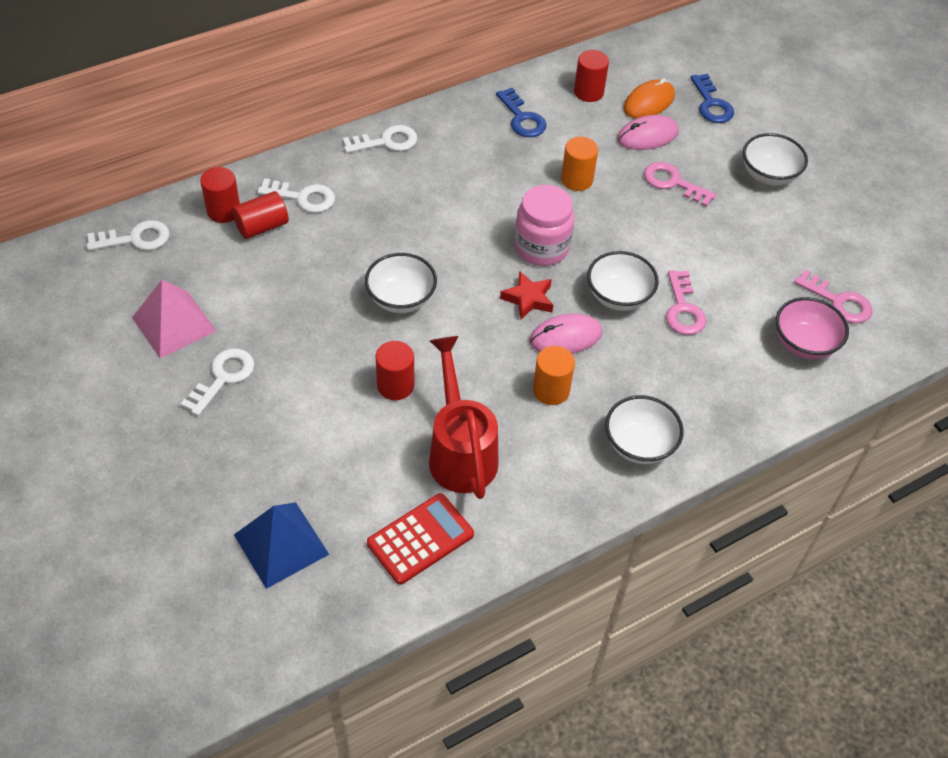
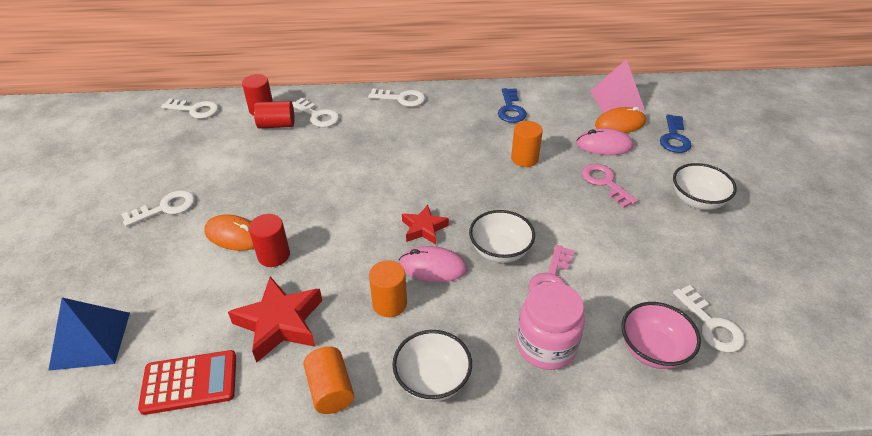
camera: 30 degrees right, 10 degrees down
(173, 324) = (168, 165): pink pyramid -> pink pyramid (616, 100)
(333, 379) = (234, 235): none -> orange mouse
(401, 299) = (329, 197): white bowl -> none
(460, 450) = (280, 323): red watering can -> red star
(541, 247) = (462, 196): pink jar -> pink jar (546, 346)
(556, 490) = (331, 390): none -> orange cylinder
(588, 92) = (574, 106): red cylinder -> none
(838, 302) = (711, 325): pink key -> white key

